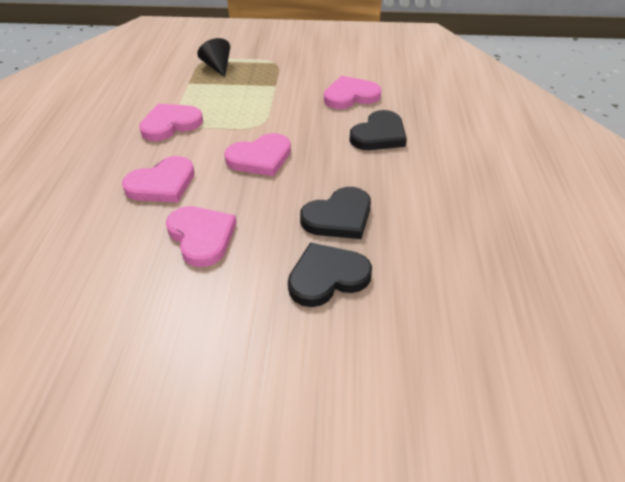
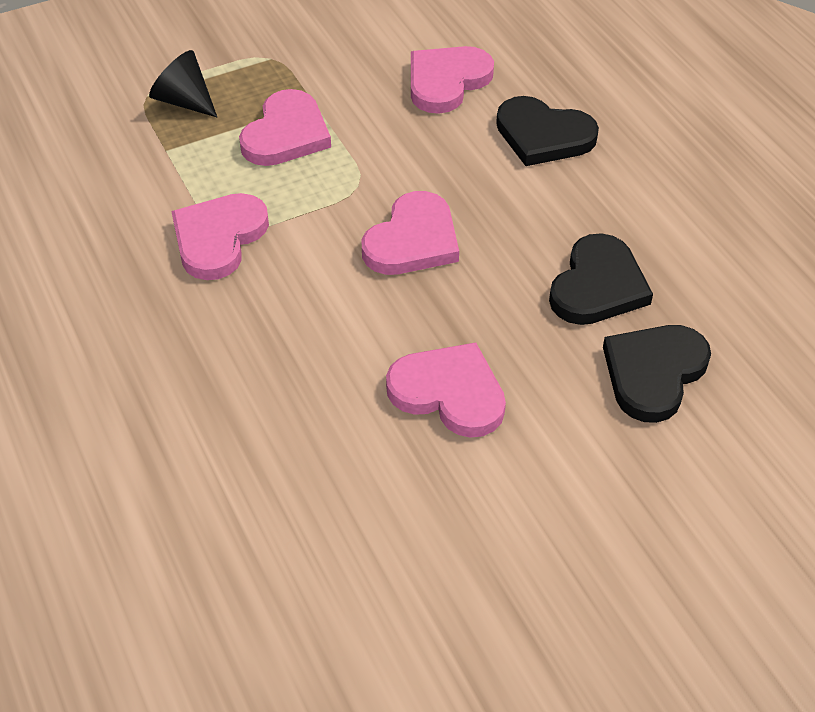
camera: 30 degrees left, 5 degrees up
(162, 184) = (312, 341): pink heart -> pink heart (286, 134)
(379, 135) = (543, 135): black heart -> black heart turned 105 degrees clockwise

